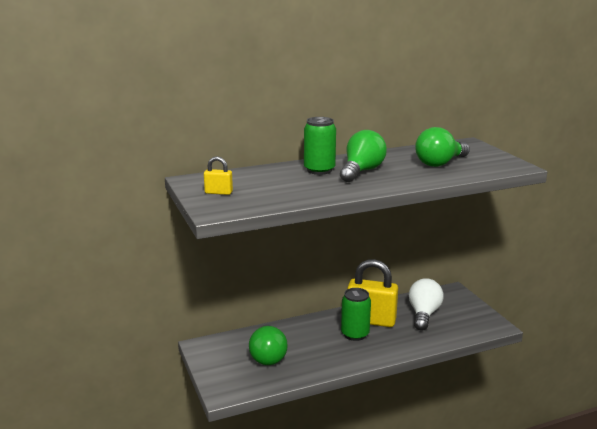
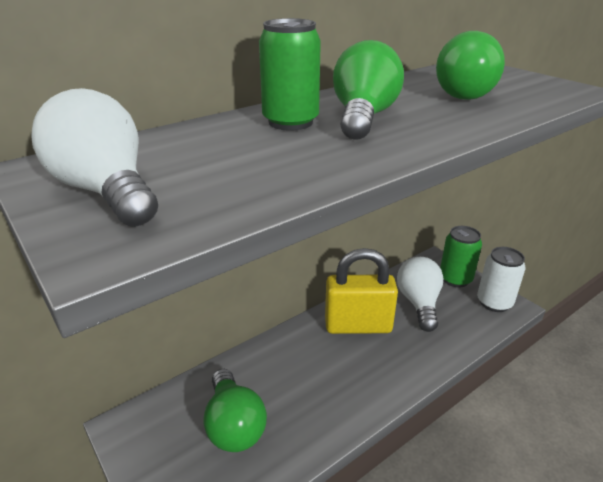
camera: 15 degrees left, 10 degrees up
(218, 192) = (106, 191): yellow padlock -> white light bulb
(355, 334) = (346, 354): green can -> green can (455, 279)
(483, 322) = (494, 303): none -> white can

